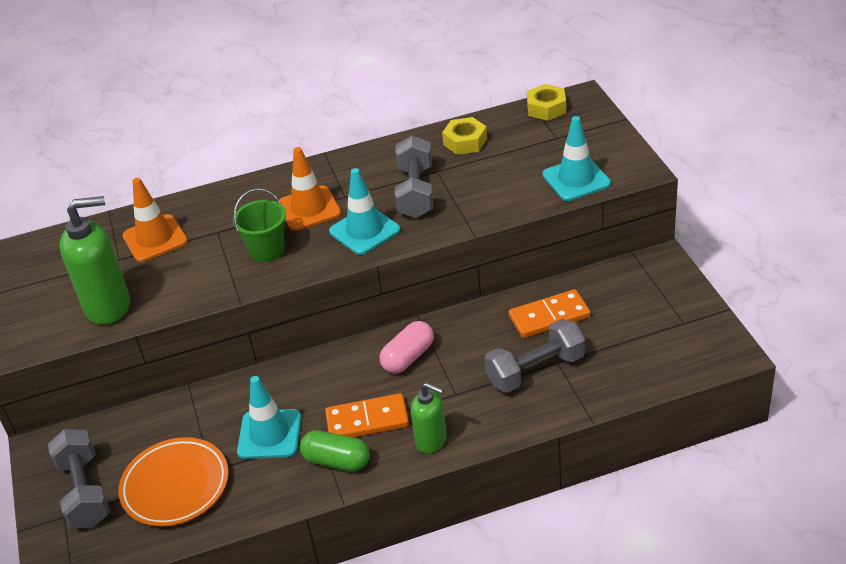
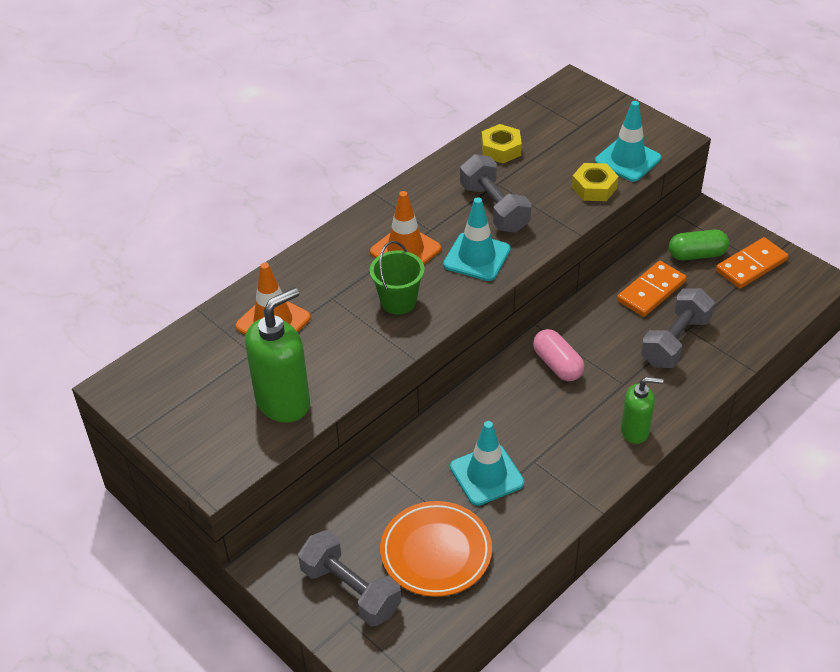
camera: 30 degrees left, 5 degrees up
(336, 461) = (566, 477): green capsule -> green capsule (696, 255)
(367, 420) = (565, 432): orange domino -> orange domino (751, 265)
(408, 357) = (557, 365): pink capsule -> pink capsule turned 45 degrees counterclockwise
(546, 108) = (549, 100): yellow nut -> yellow nut (594, 188)

